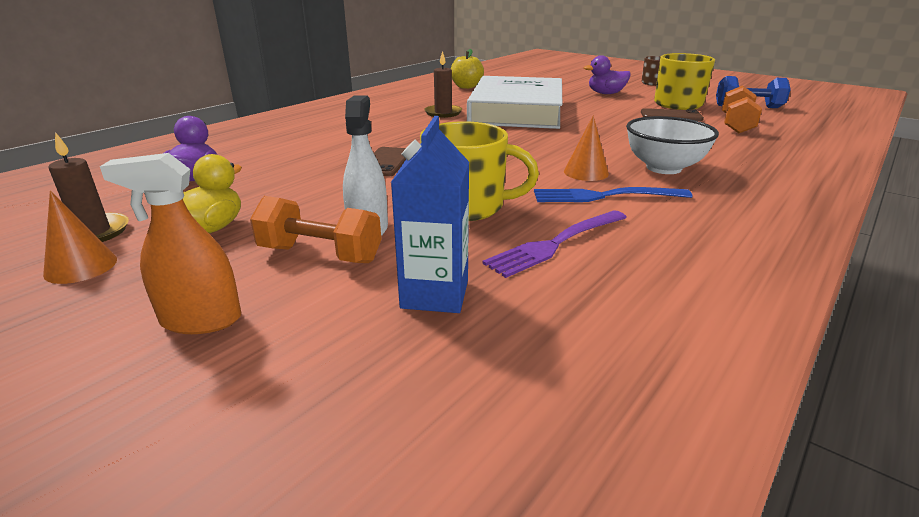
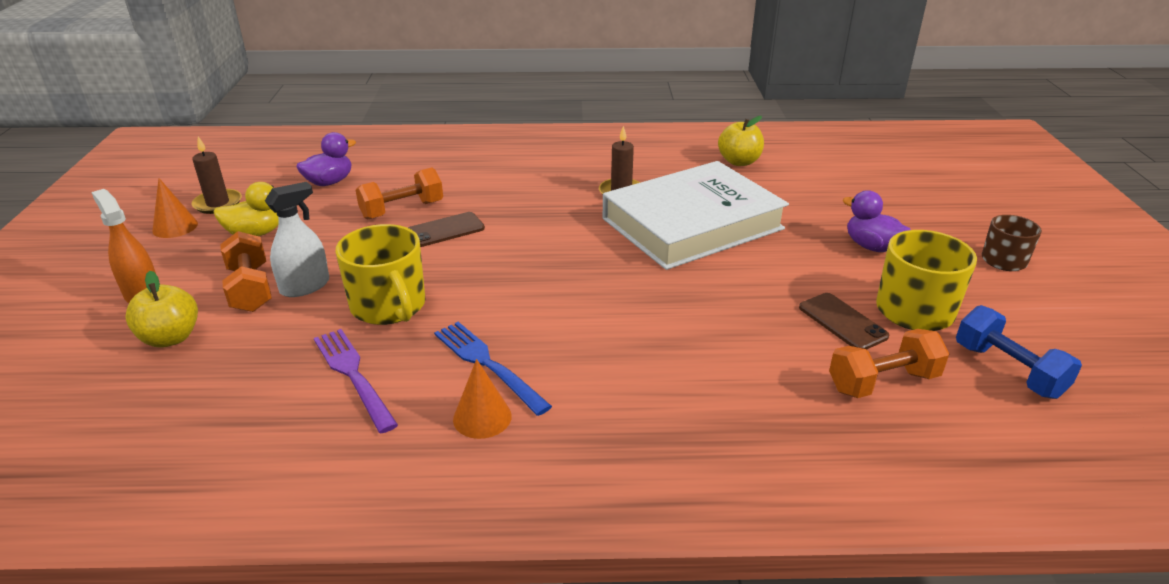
camera: 50 degrees right, 5 degrees up
(318, 166) = (402, 210): none -> orange dumbbell
(339, 321) = (171, 338): none -> yellow apple
(435, 294) = (228, 356): blue carton -> none
(556, 244) = (353, 375): purple fork -> purple fork turned 45 degrees clockwise
(586, 172) = (542, 333): orange cone -> orange cone (482, 417)
(663, 168) = (616, 374): white bowl -> none

